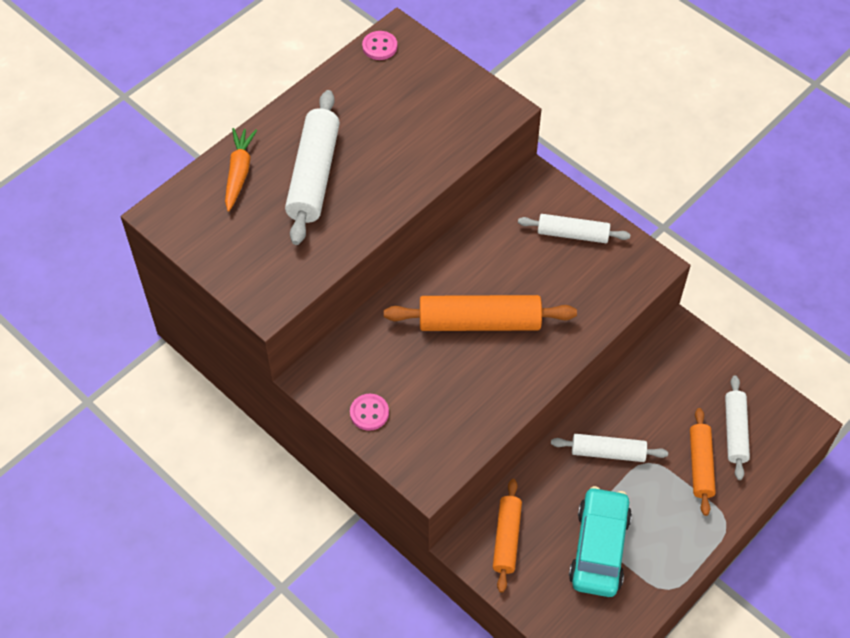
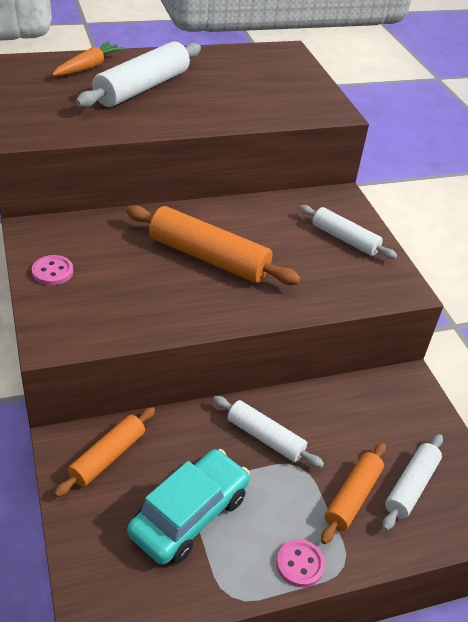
camera: 25 degrees right, 15 degrees down
(379, 47) = (267, 51): pink button -> pink button (300, 564)

